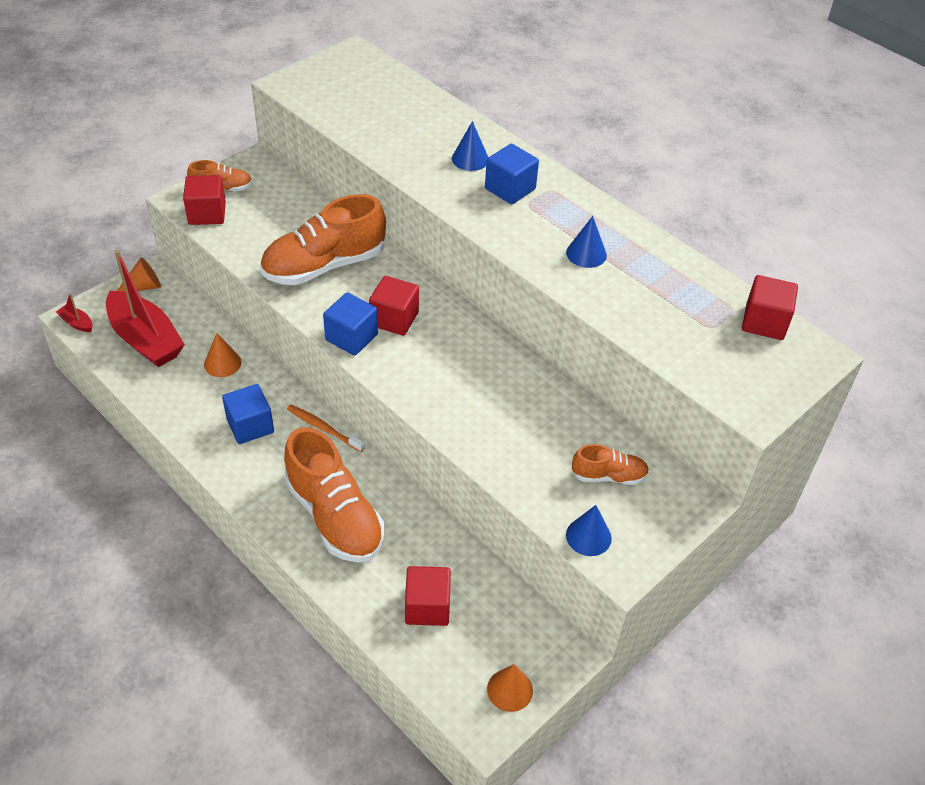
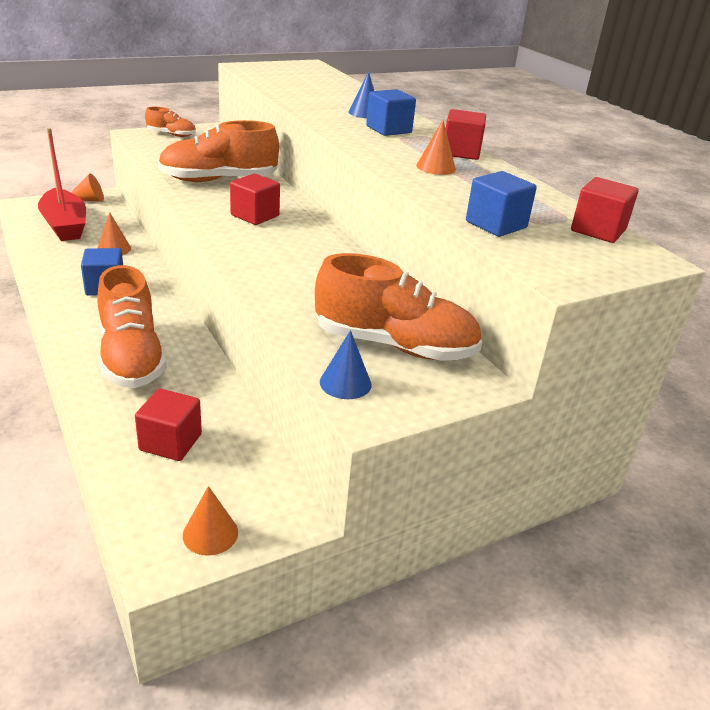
camera: 15 degrees right, 15 degrees down
(77, 323) = (21, 208): red boat -> none
(207, 213) = (149, 143): red cube -> red cube (461, 152)
(323, 428) = (166, 301): orange toothbrush -> none
(351, 337) = (209, 218): blue cube -> blue cube (496, 225)
(586, 254) = (436, 167): blue cone -> orange cone
(608, 476) = (394, 345): orange shoe -> orange shoe, size x2.00

